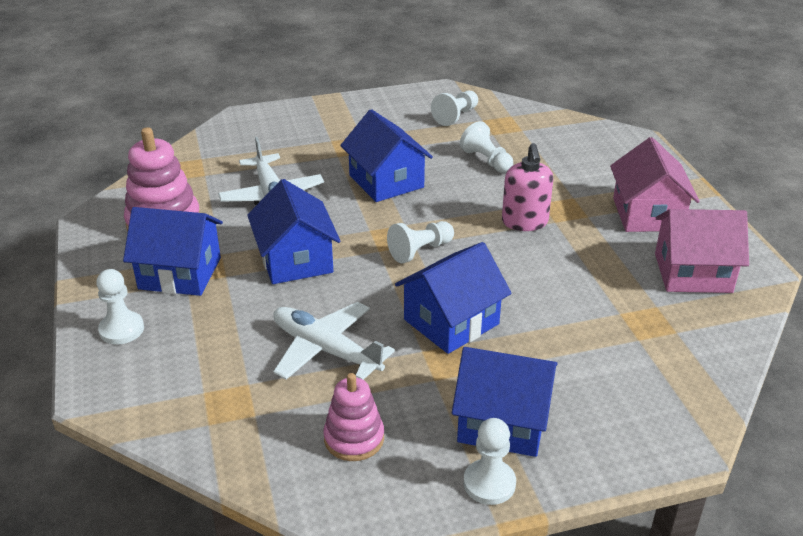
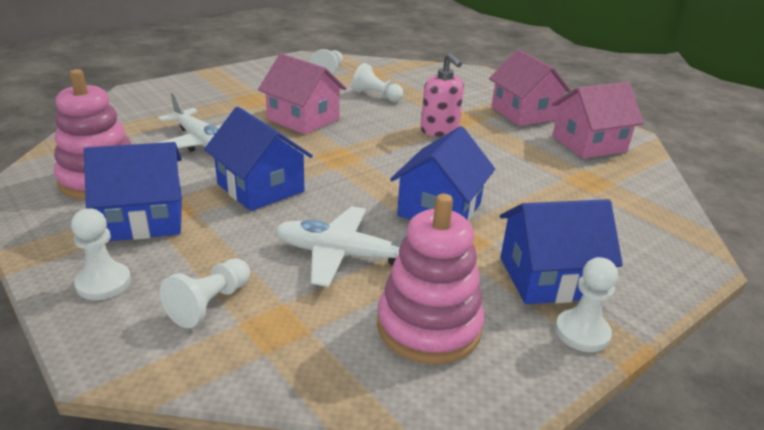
camera: 25 degrees left, 5 degrees down
(354, 438) = (429, 326): pink stacking toy -> pink stacking toy, size x1.60
(386, 181) = (303, 119): blue house -> pink house
(420, 251) = (370, 163): white pawn -> white pawn (210, 304)

